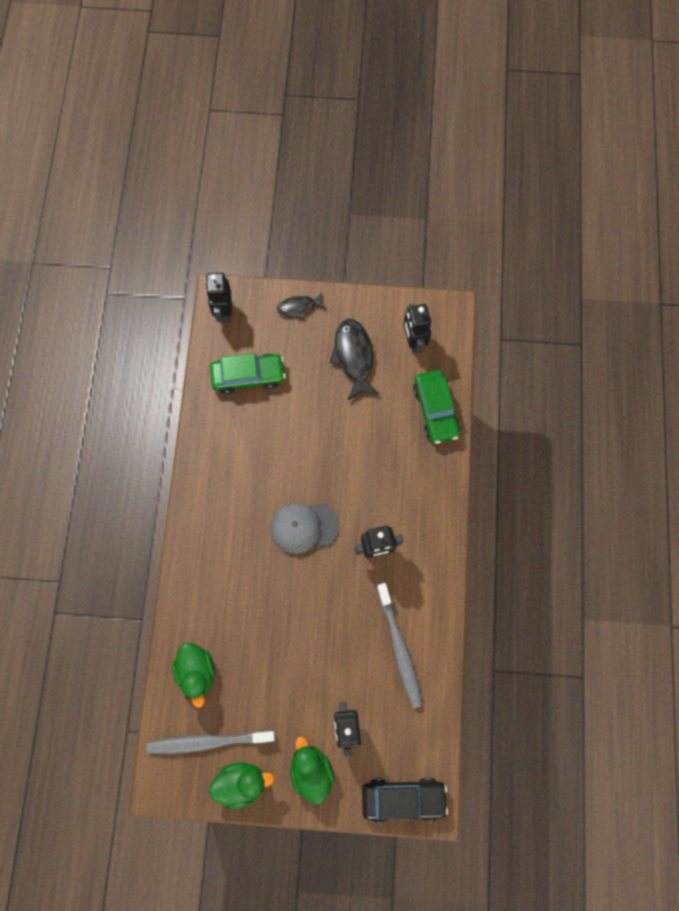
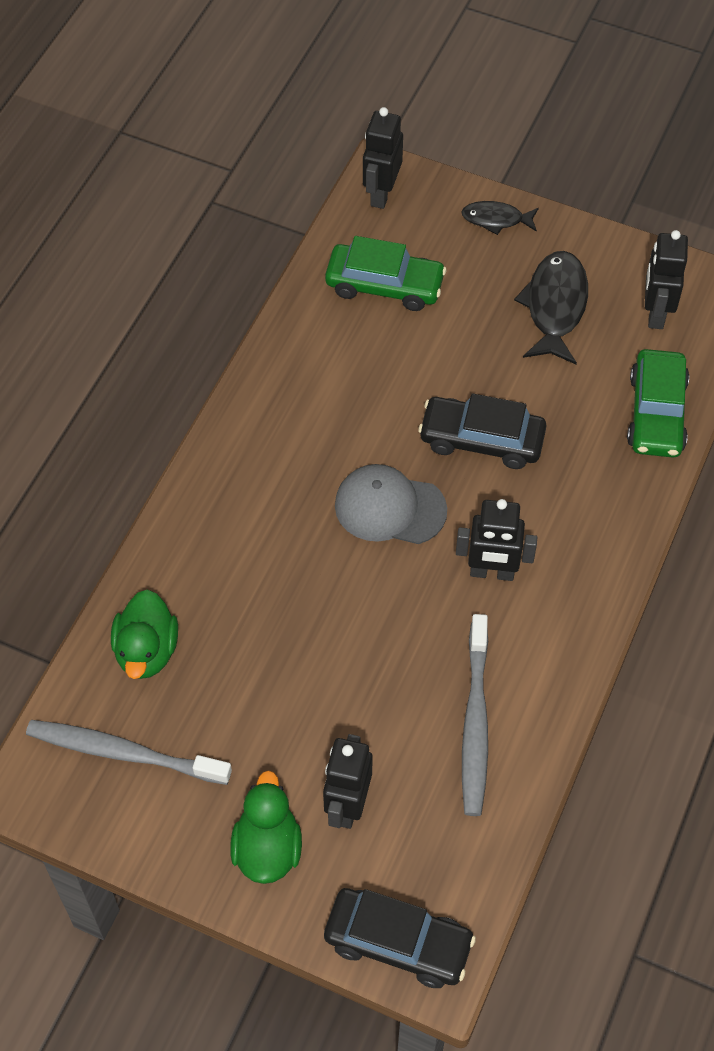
camera: 20 degrees right, 15 degrees down
(242, 782) = (152, 828): green duck -> none
(341, 463) = (481, 439): none -> black car

